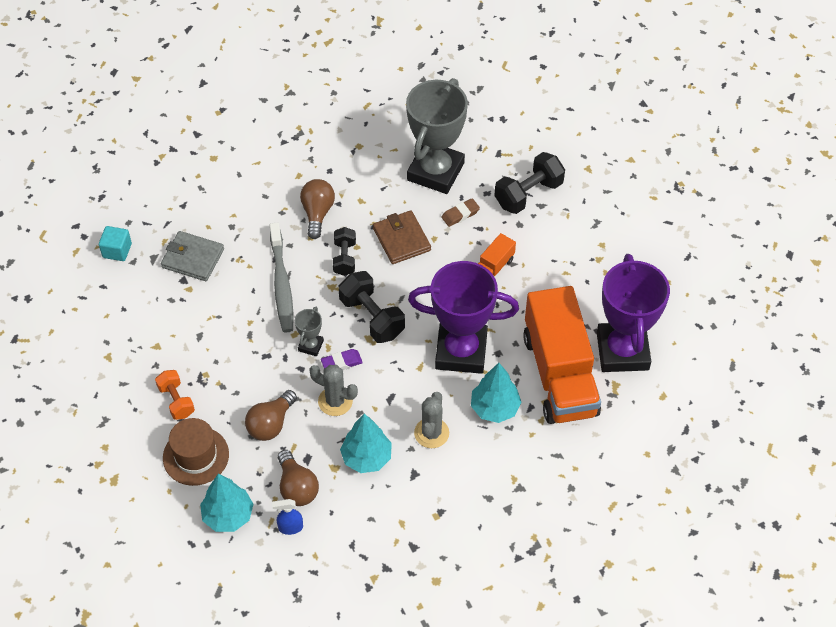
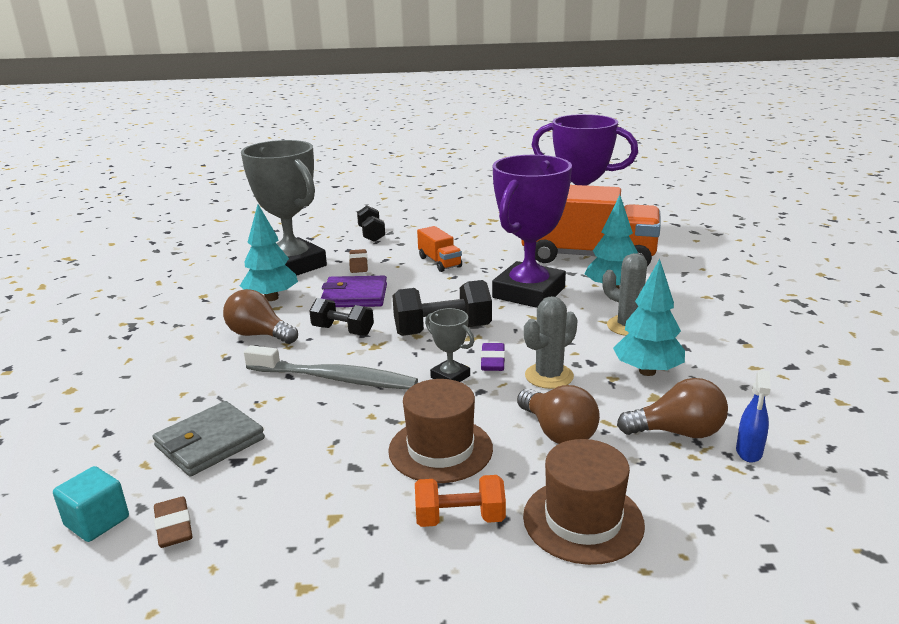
camera: 65 degrees left, 30 degrees down
(125, 283) = (174, 526): none -> brown eraser
(228, 515) = (714, 509): turquoise tree -> turquoise tree (271, 298)
(230, 370) = (440, 449): none -> brown hat
(401, 239) = (355, 296): brown wallet -> purple wallet
(528, 194) = (371, 234): black dumbbell -> black dumbbell, size x0.64

